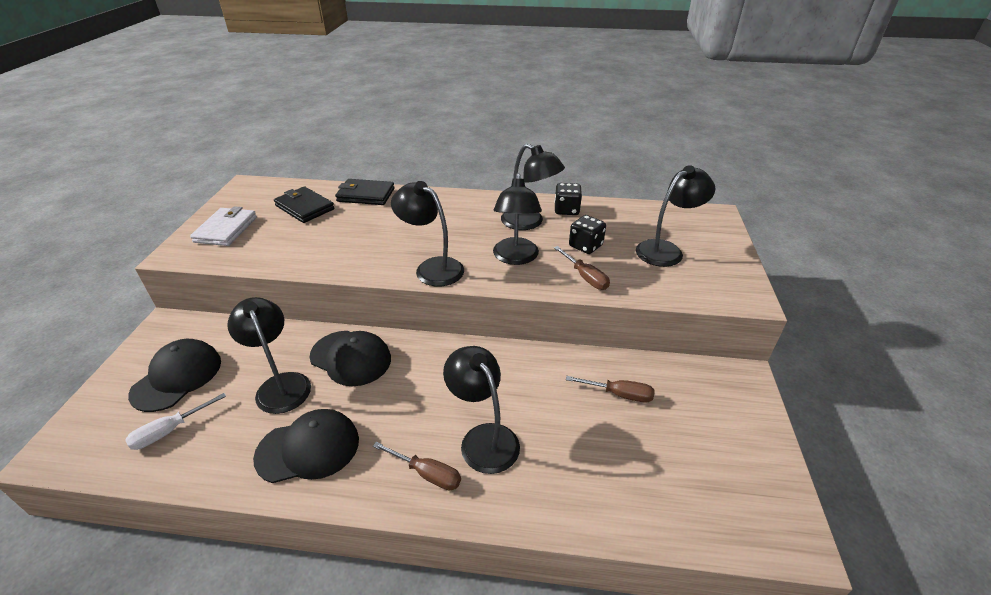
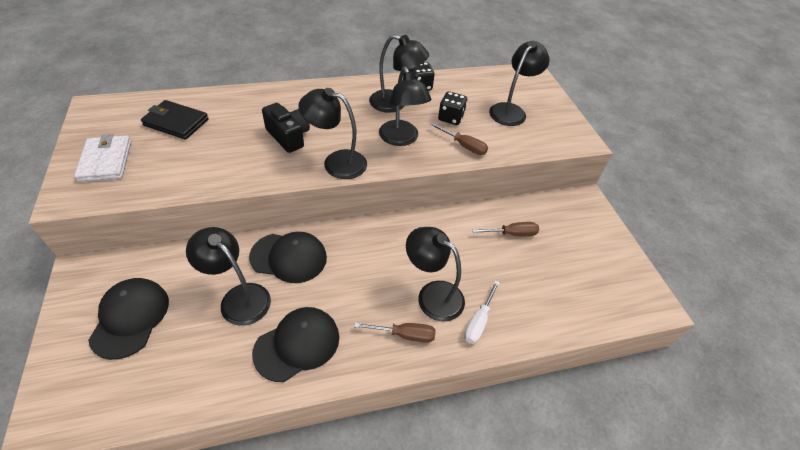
camera: 25 degrees left, 10 degrees up
(169, 431) = (157, 368): white screwdriver -> white screwdriver (478, 322)
(366, 195) = (231, 99): black wallet -> none
(399, 236) = (288, 136): none -> black camera

